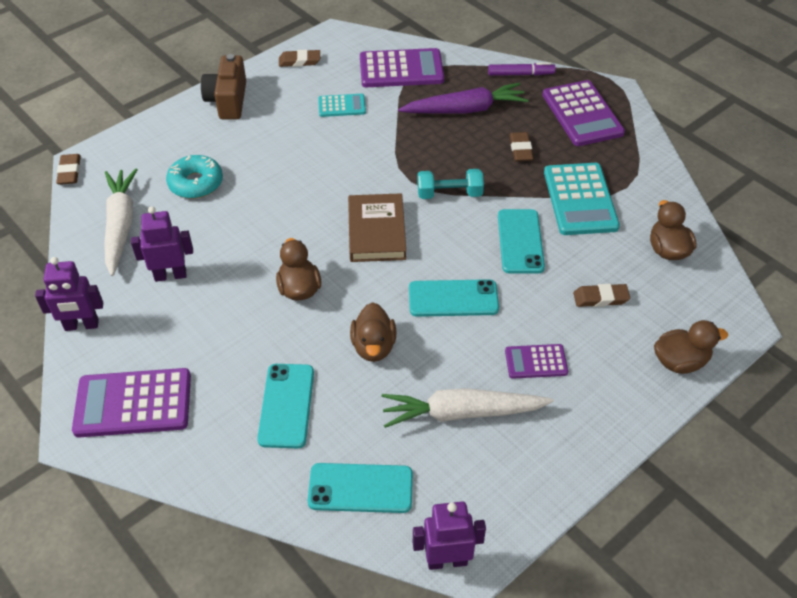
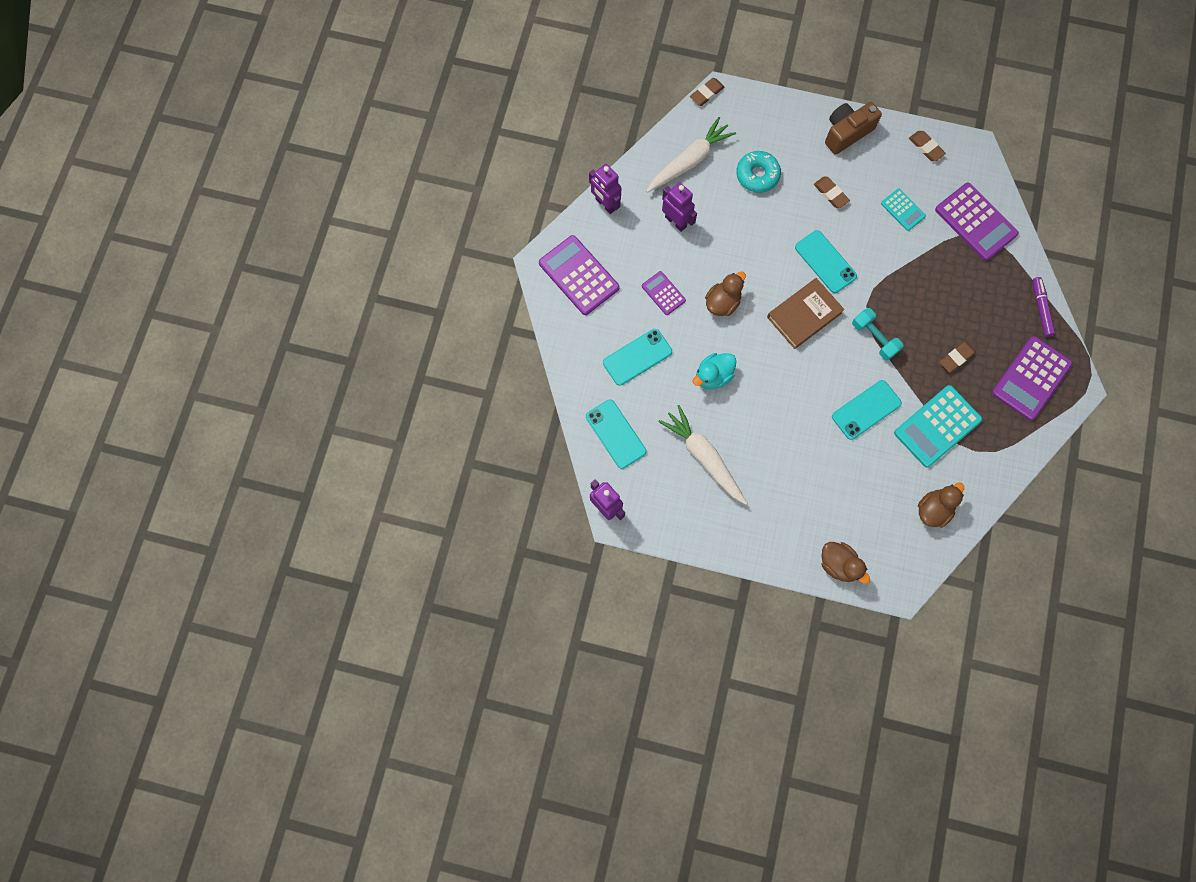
camera: 55 degrees right, 25 degrees up
(373, 346) = (713, 376): brown duck -> turquoise duck
(453, 298) = (785, 398): turquoise phone -> turquoise phone (825, 262)
(465, 110) = (968, 294): purple carrot -> none
(520, 74) = (1041, 308): purple marker -> purple marker turned 150 degrees counterclockwise
(536, 362) = (773, 477): purple calculator -> purple calculator (663, 293)
(600, 298) = (855, 488): brown eraser -> brown eraser (830, 194)

